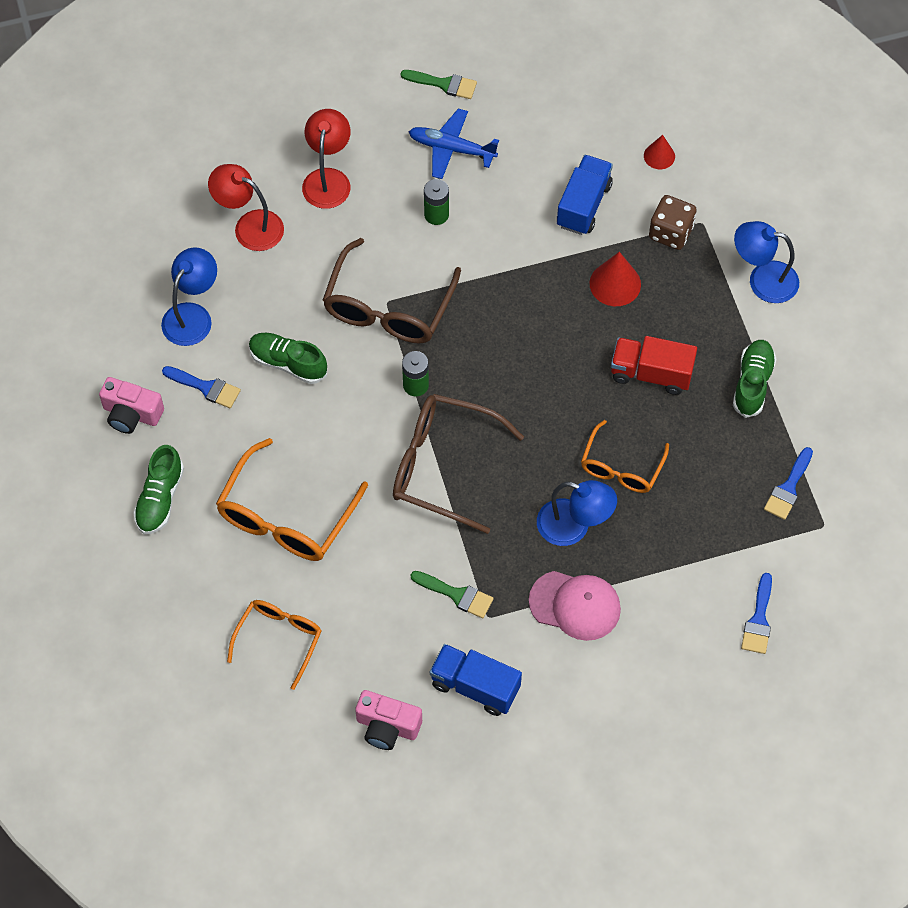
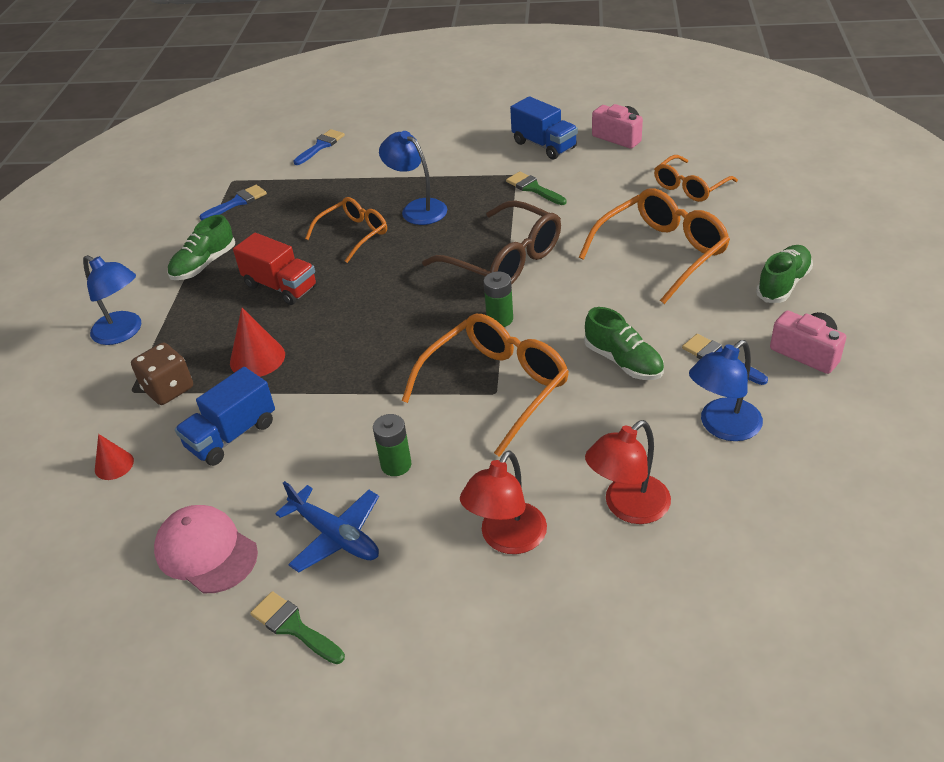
camera: 155 degrees left, 20 degrees down
(249, 226) = (627, 507): red lamp -> red lamp turned 90 degrees clockwise
(388, 308) = (496, 387): brown glasses -> orange glasses
(575, 605) = (445, 170): pink cap -> pink cap (206, 551)

